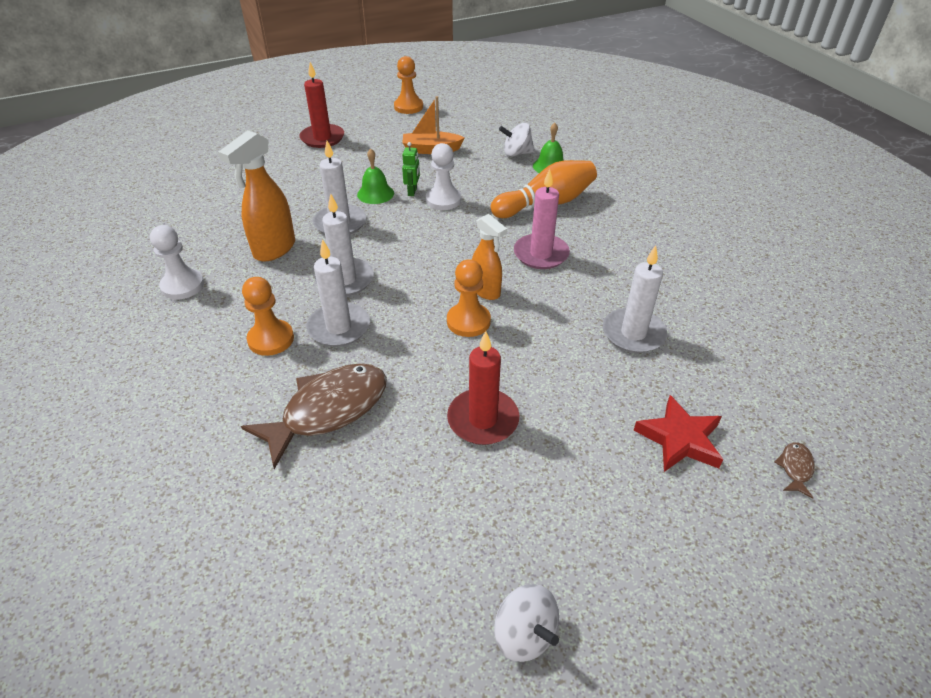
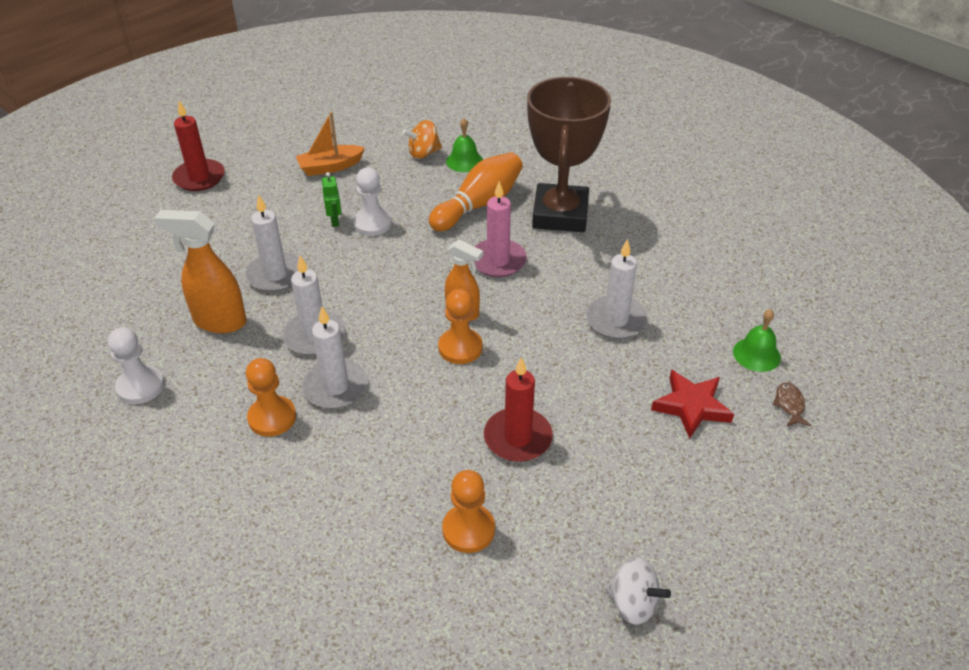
camera: 20 degrees left, 0 degrees up
(274, 249) = (219, 321): orange spray bottle -> orange spray bottle turned 90 degrees clockwise
(328, 410) = (370, 471): brown fish -> none
(375, 193) = (296, 232): green bell -> green bell (756, 354)
(408, 107) = (278, 119): orange pawn -> orange pawn (468, 530)
(516, 153) = (423, 153): white spinning top -> orange spinning top
(619, 227) = (560, 214): none -> brown trophy

